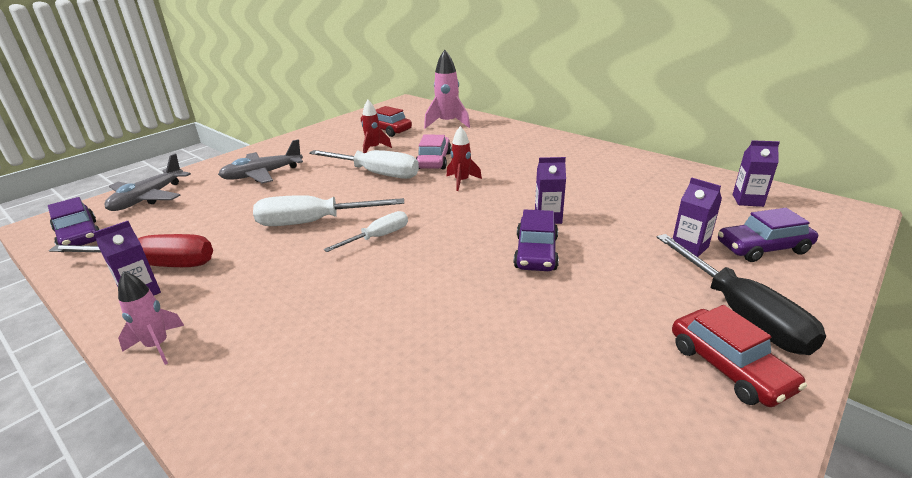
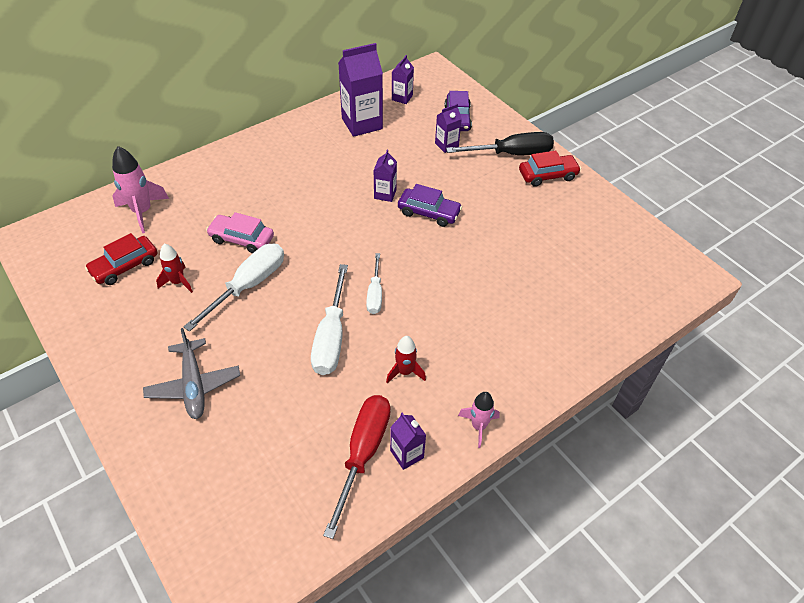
camera: 80 degrees left, 20 degrees up
(79, 236) = (274, 545): purple car -> none
(148, 198) = (202, 496): grey plane -> none
(378, 237) = (375, 294): white screwdriver -> white screwdriver turned 150 degrees counterclockwise
(461, 181) = (299, 228): red rocket -> red rocket (405, 372)
(661, 184) = (362, 123): none -> purple carton

